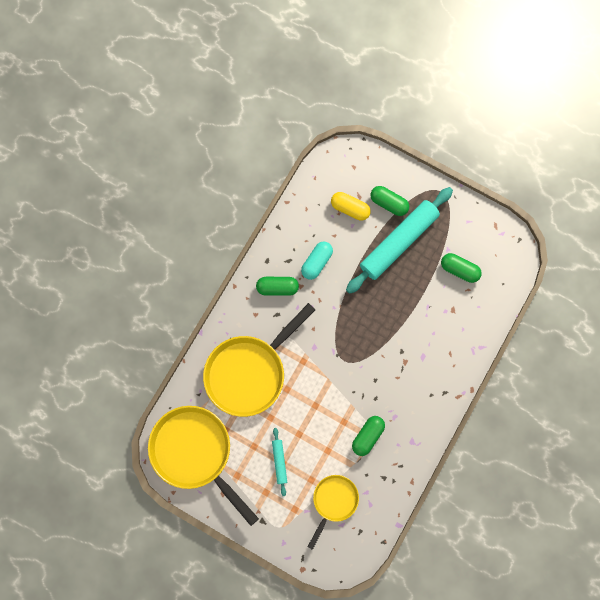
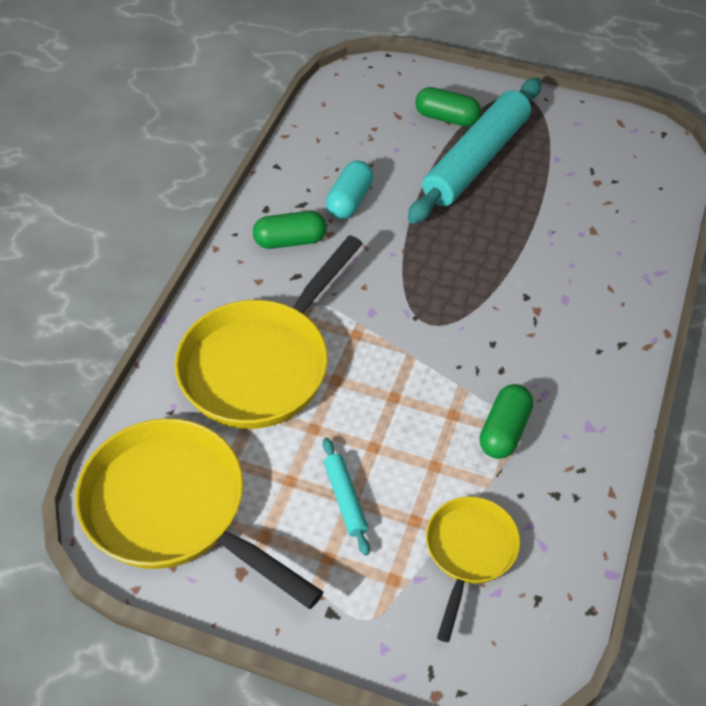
camera: 10 degrees left, 25 degrees down
(350, 208) = (387, 131): yellow capsule -> none
(459, 270) = (585, 180): green capsule -> none

